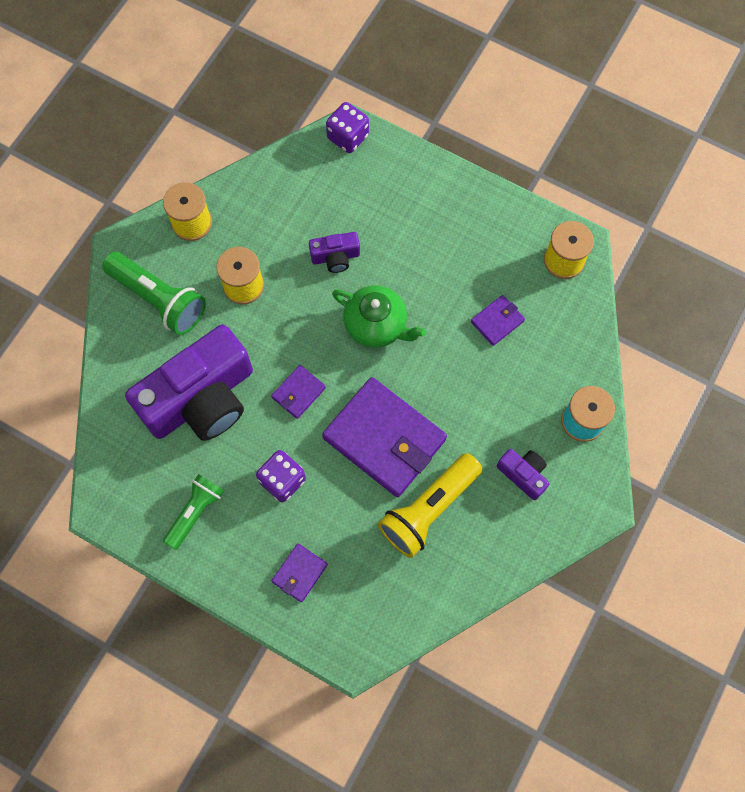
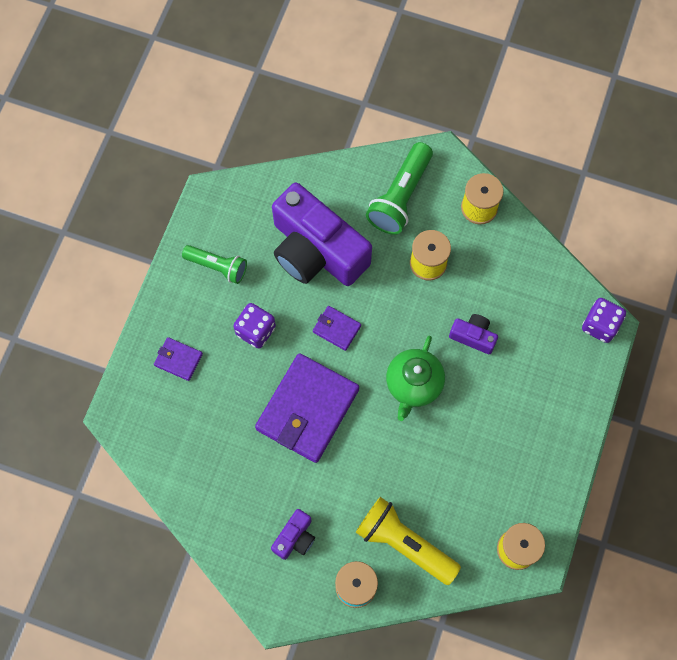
camera: 80 degrees right, 0 degrees up
(335, 257) = (473, 336): purple camera -> purple camera turned 135 degrees clockwise
(429, 509) = (249, 458): yellow flashlight -> yellow flashlight (404, 543)
(497, 321) = (439, 493): purple wallet -> none

